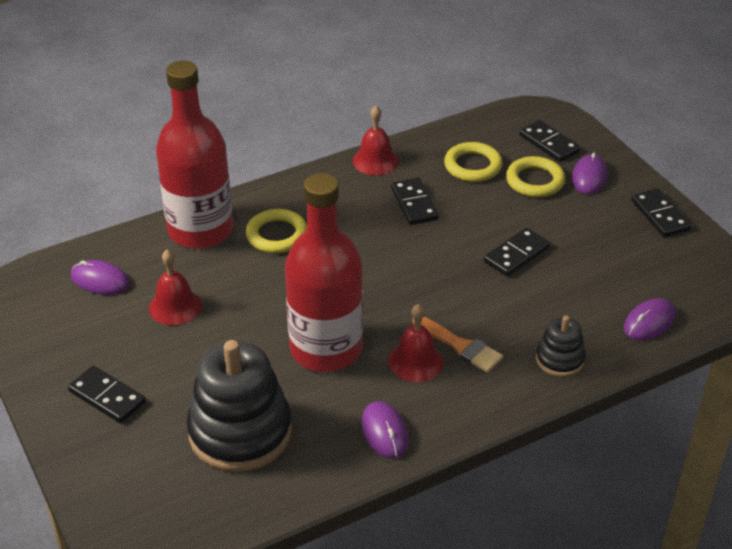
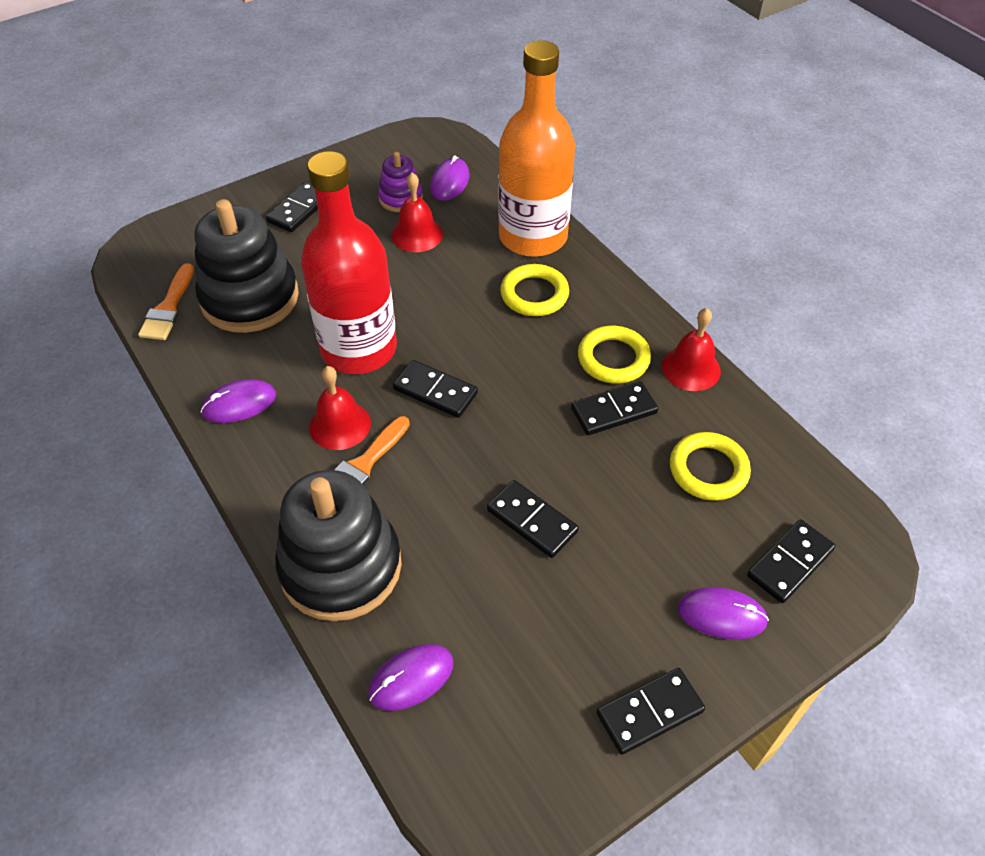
camera: 85 degrees right, 10 degrees up
(114, 317) = (400, 198): none -> purple stacking toy
(200, 230) = (533, 237): red bottle -> orange bottle
(241, 500) = (168, 308): none -> orange brush
(383, 301) = (435, 391): none -> black domino
(535, 181) = (694, 543): yellow ring -> yellow ring (613, 358)
(559, 359) = (341, 566): black stacking toy -> black stacking toy, size x2.01
(649, 322) = (411, 678): purple mouse -> purple mouse turned 75 degrees counterclockwise

